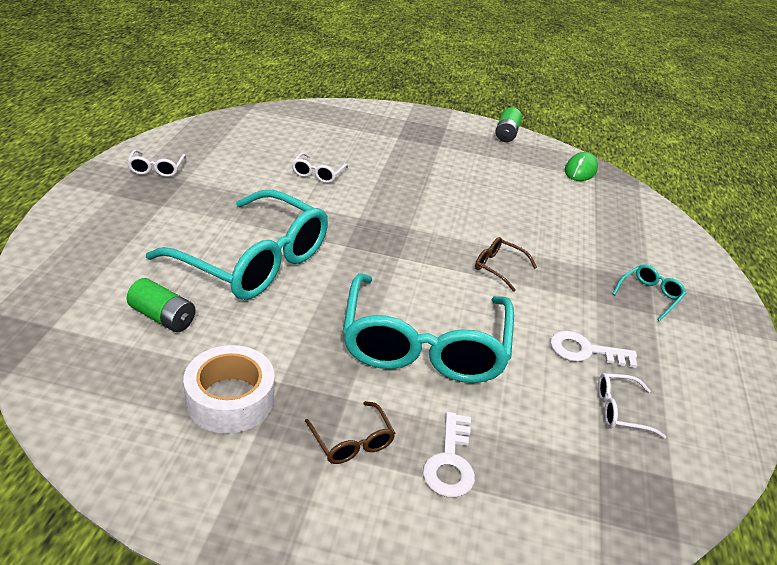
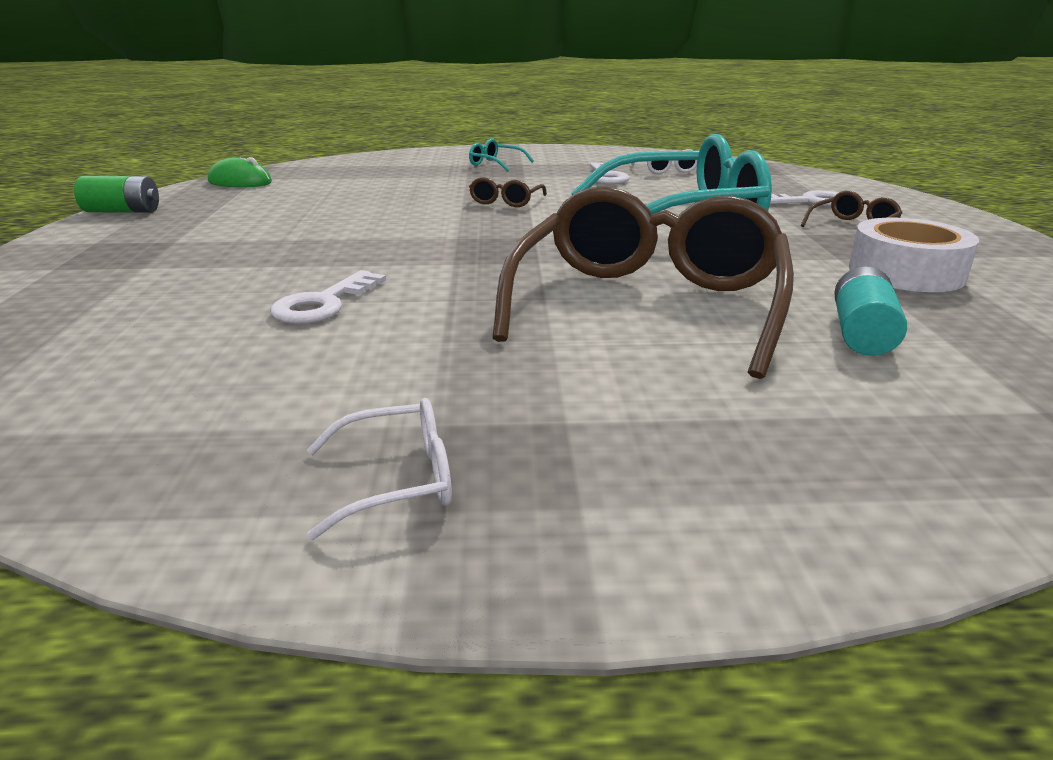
camera: 100 degrees left, 10 degrees down
(163, 317) = (861, 334): green battery -> turquoise battery
(254, 261) = (648, 304): turquoise glasses -> brown glasses
(317, 174) = (323, 304): white glasses -> white key

